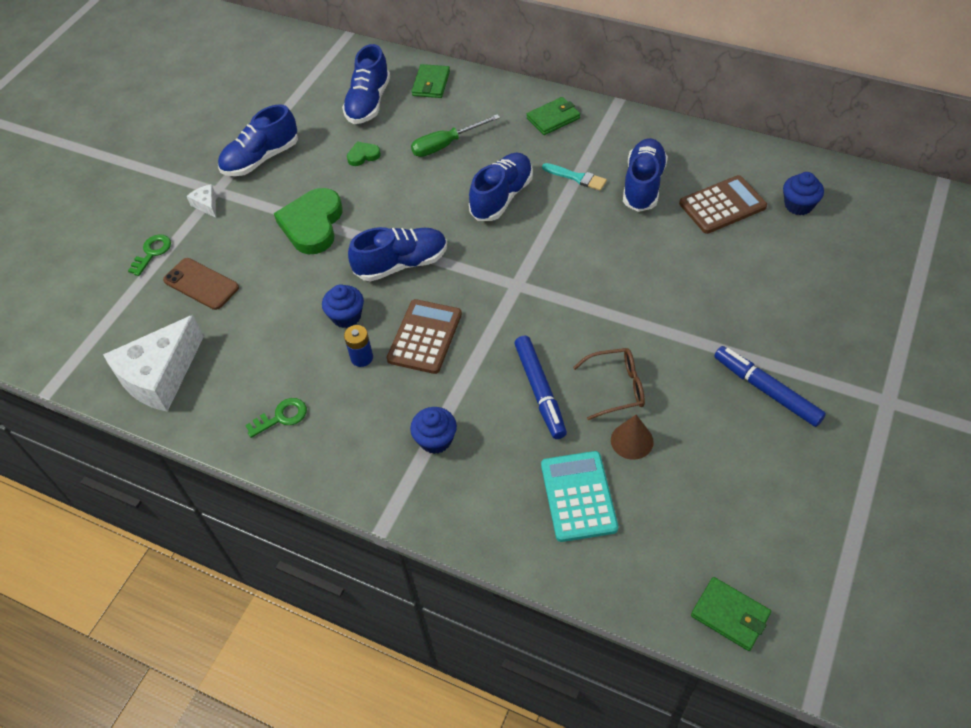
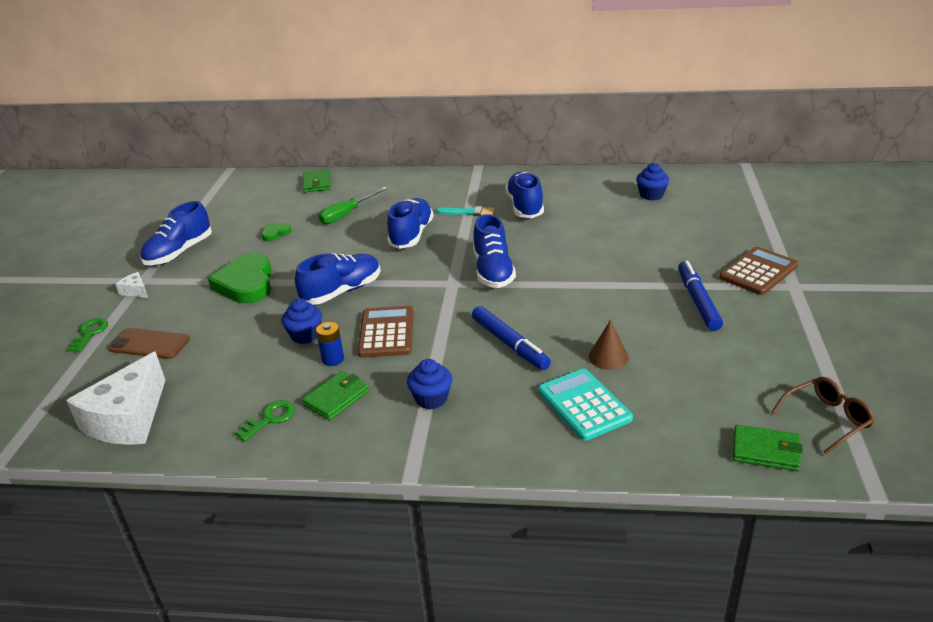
camera: 20 degrees left, 20 degrees down
(368, 103) = (266, 203): blue shoe -> blue shoe (493, 271)
(553, 118) = (430, 184): green wallet -> green wallet (336, 398)
(617, 387) = (575, 327): brown glasses -> brown glasses (827, 419)
(722, 205) = (594, 206): brown calculator -> brown calculator (758, 272)
(766, 390) = (697, 301): blue marker -> blue marker turned 60 degrees clockwise

